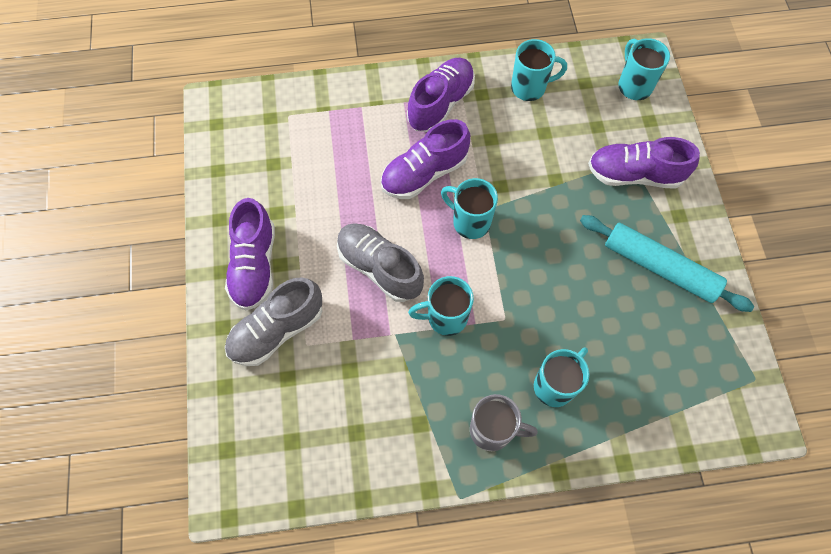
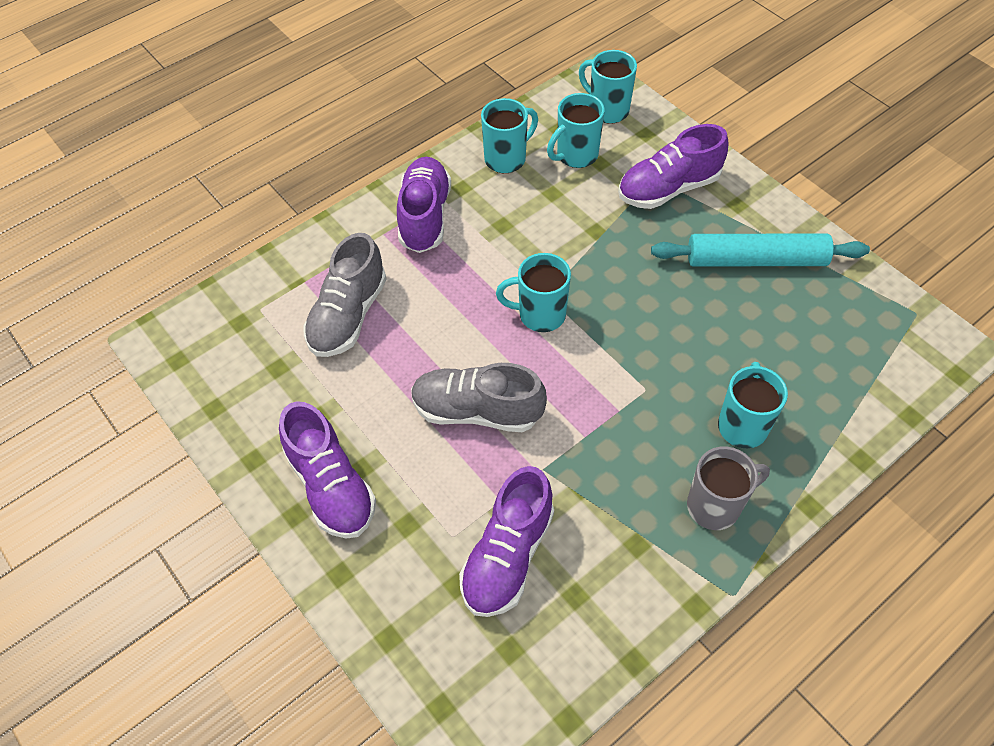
camera: 30 degrees left, 10 degrees down
(277, 330) = (407, 540): grey shoe -> grey shoe (348, 315)
(424, 173) = (457, 292): purple shoe -> purple shoe (508, 556)
(445, 317) = (584, 422): turquoise mug -> turquoise mug (576, 155)

